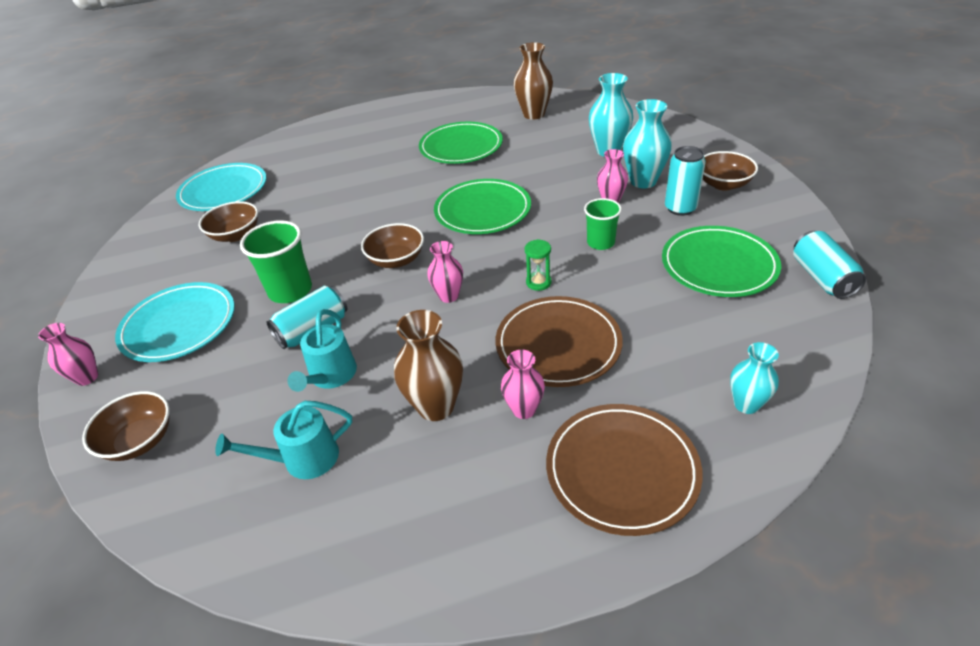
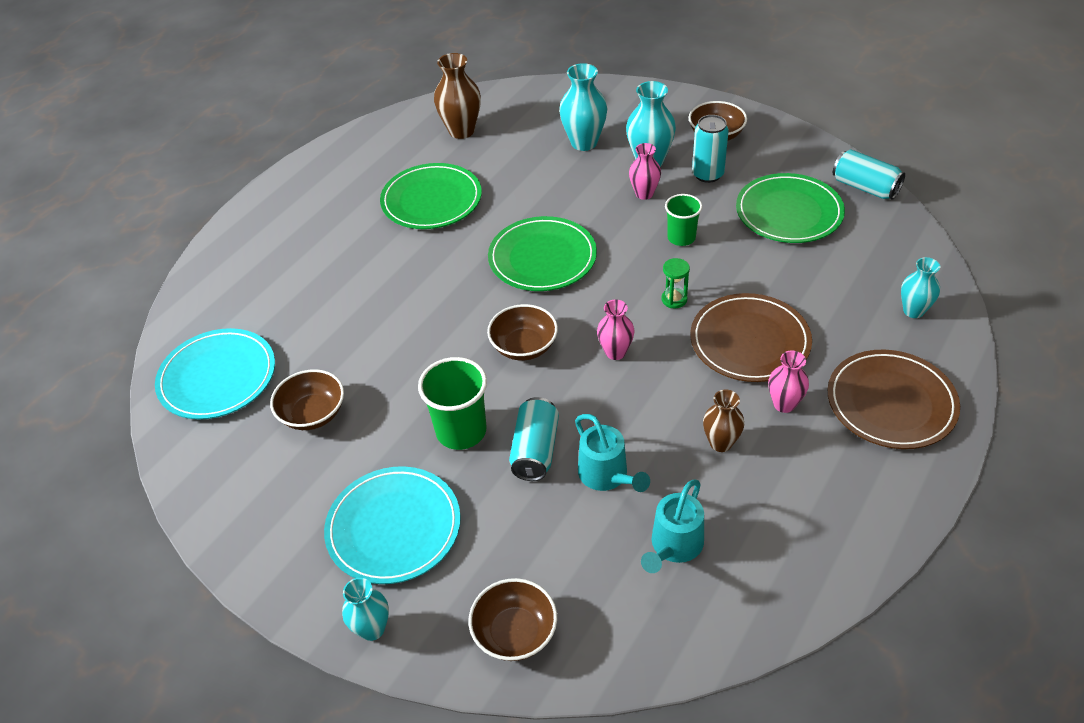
camera: 40 degrees left, 5 degrees up
(87, 377) = (372, 629): pink vase -> turquoise vase
(436, 406) = (720, 443): brown vase -> brown vase, size x0.64

